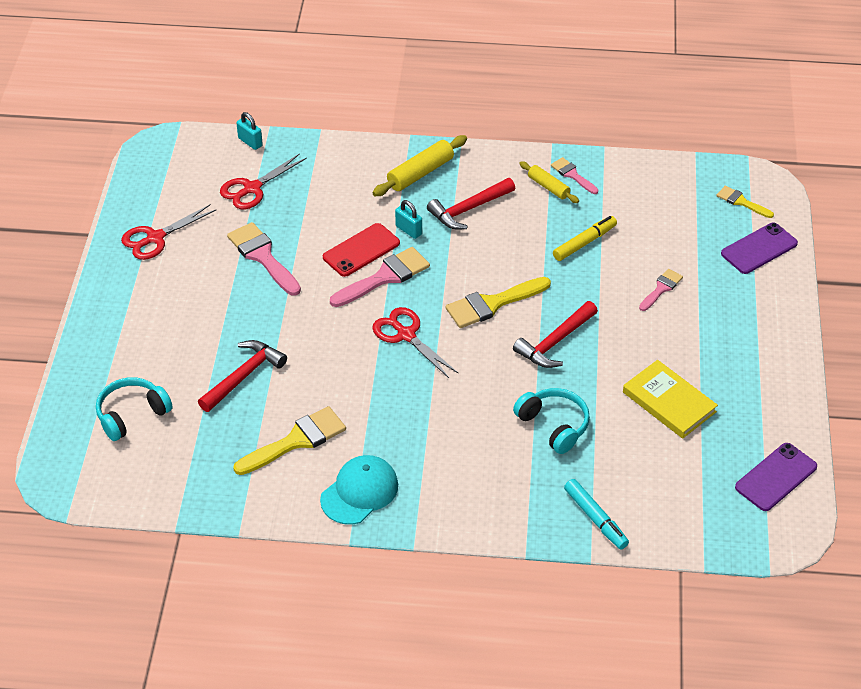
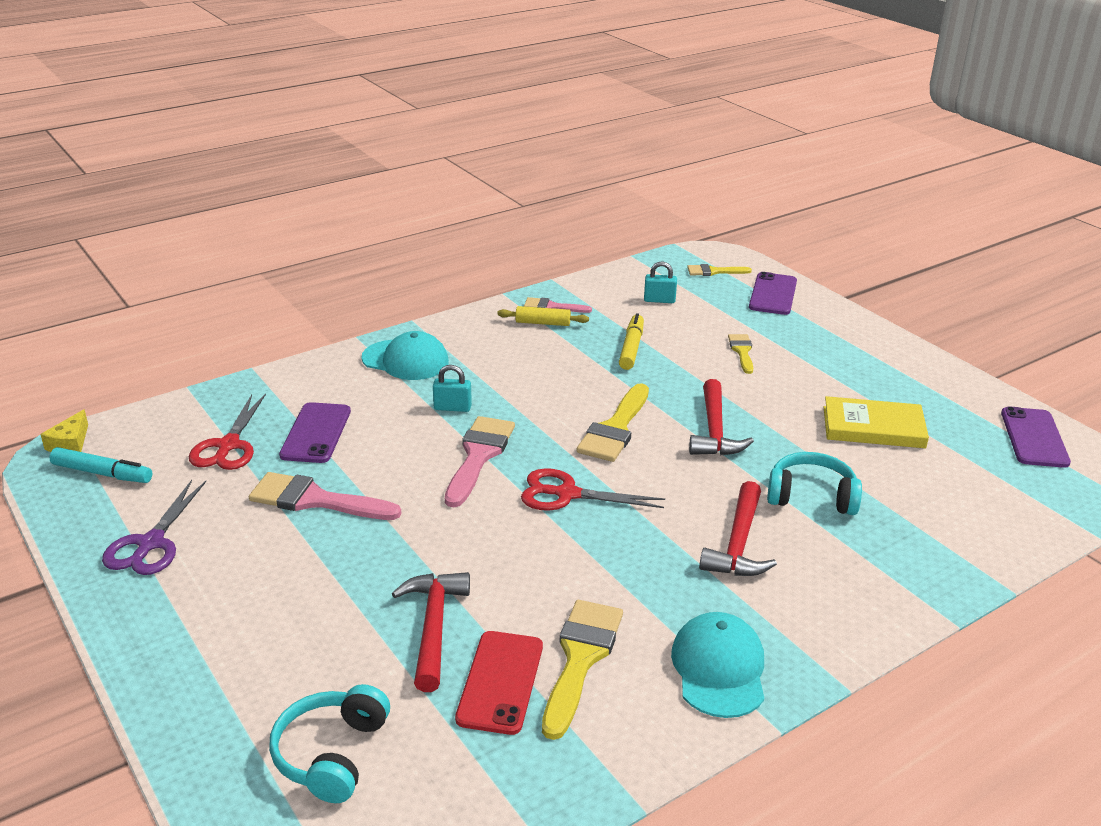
camera: 40 degrees left, 15 degrees down
(155, 238) = (151, 543): red scissors -> purple scissors
(171, 139) = (70, 443): none -> yellow cheese
(250, 142) = (178, 408): turquoise padlock -> turquoise padlock (659, 300)
(308, 206) = (316, 433): none -> purple phone
(361, 250) = (423, 445): red phone -> red phone (500, 682)
(420, 173) = (405, 360): yellow rolling pin -> turquoise cap
(469, 209) = (491, 367): red hammer -> red hammer (738, 543)
(595, 518) = (962, 552): turquoise marker -> turquoise marker (102, 473)
(661, 288) = (742, 351): pink brush -> yellow brush

